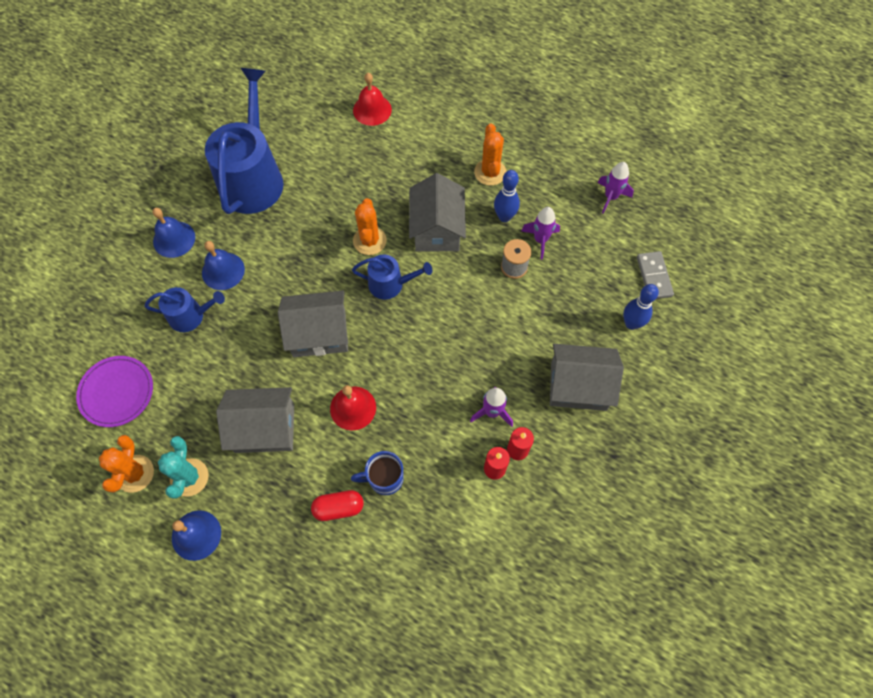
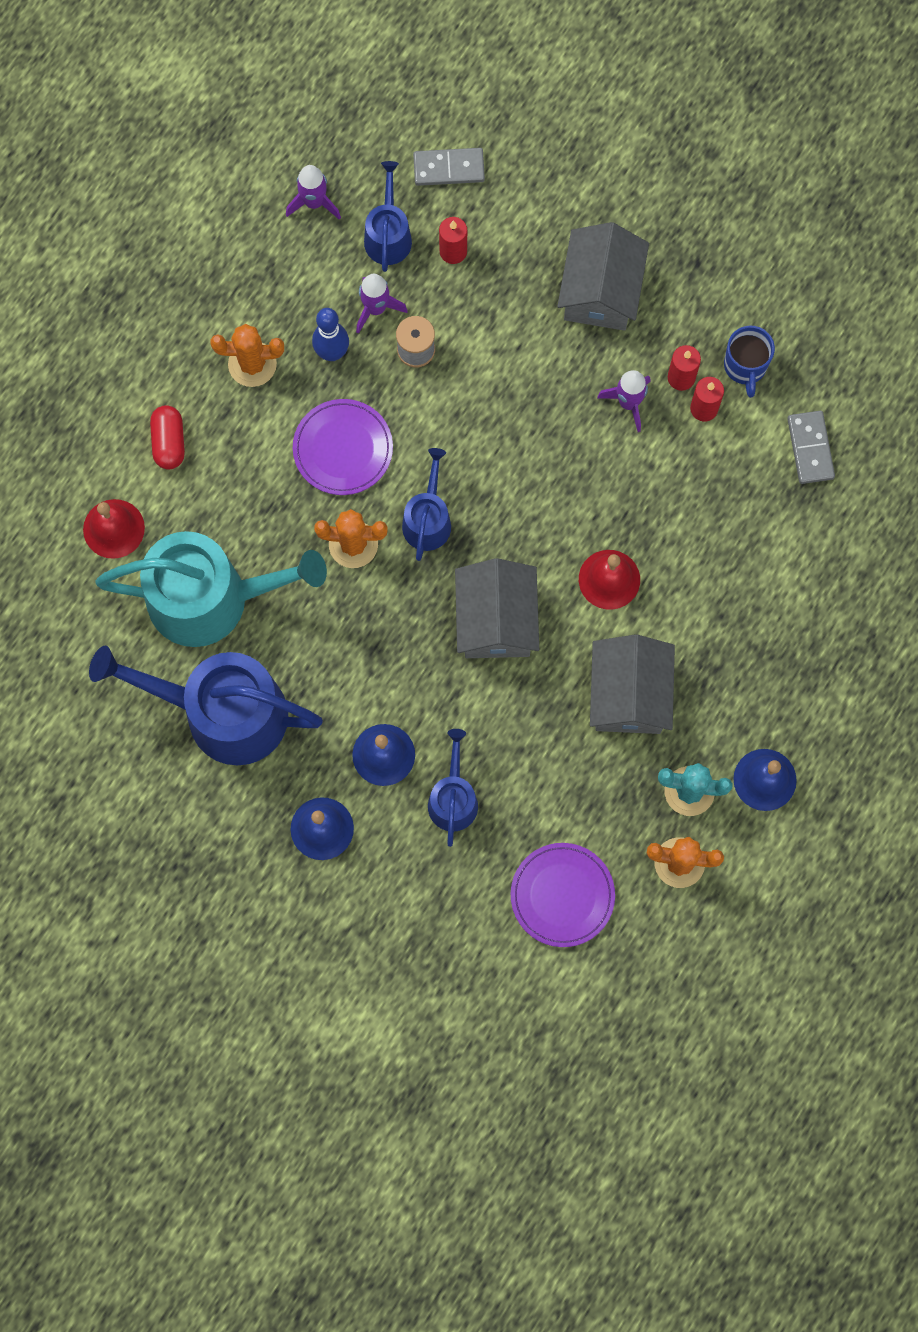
camera: 85 degrees left, 10 degrees up
(329, 164) = (210, 598): none -> turquoise watering can
(338, 507) = (741, 602): red capsule -> red capsule (169, 442)
(384, 478) = (707, 544): blue mug -> blue mug (745, 366)
(437, 229) = (343, 449): grey house -> purple plate
(470, 556) = (810, 448): none -> grey domino
(591, 284) = (453, 251): none -> red candle
(595, 243) = (388, 235): none -> blue watering can
(631, 323) = (517, 210): blue bowling pin -> none

